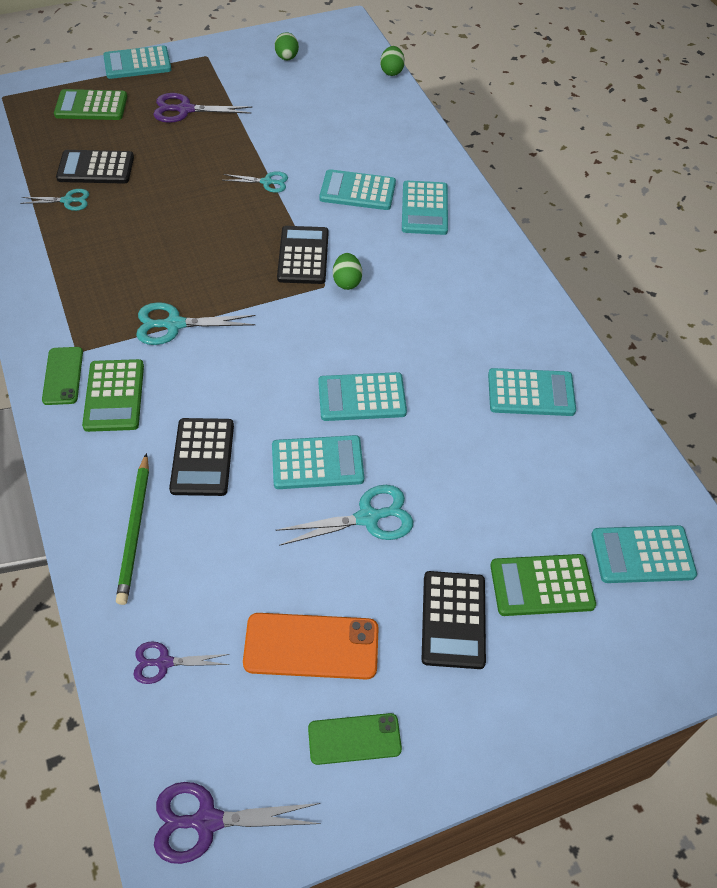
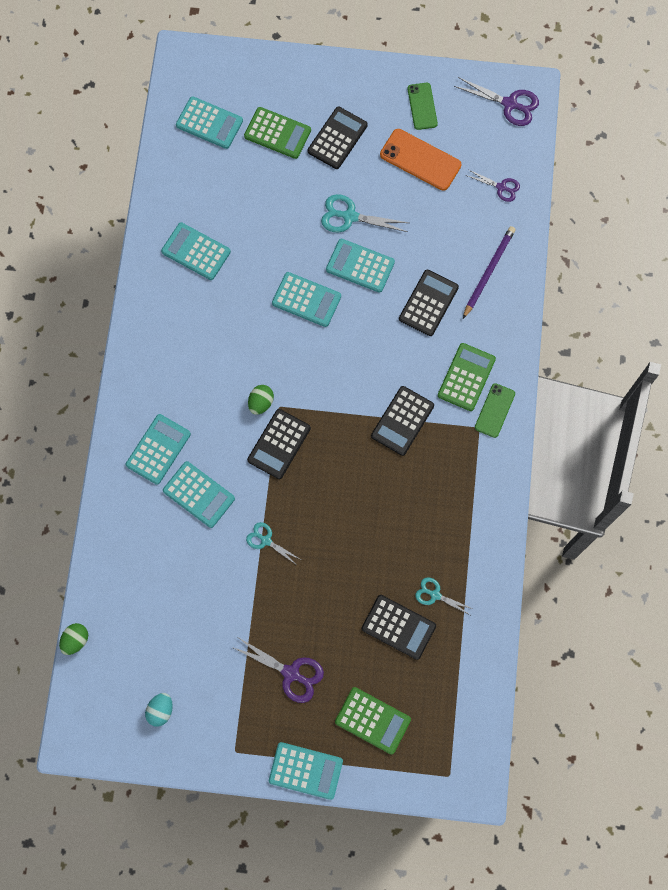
camera: 150 degrees left, 20 degrees up
(135, 530) = (488, 272): green pencil -> purple pencil
(174, 324) = (402, 421): turquoise scissors -> black calculator
(287, 58) = (160, 710): green egg -> turquoise egg
(354, 739) = (422, 106): green phone -> green phone turned 60 degrees clockwise

